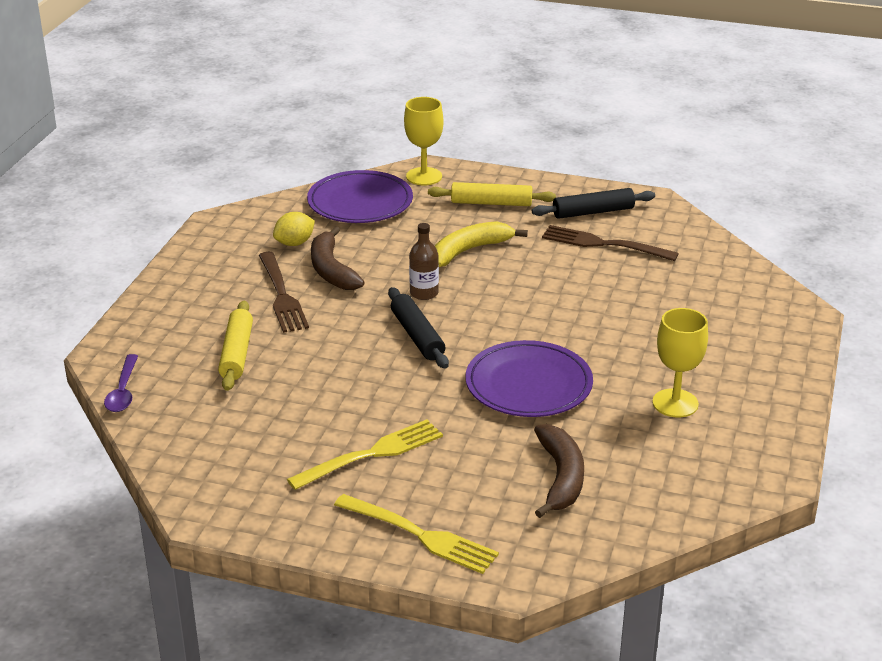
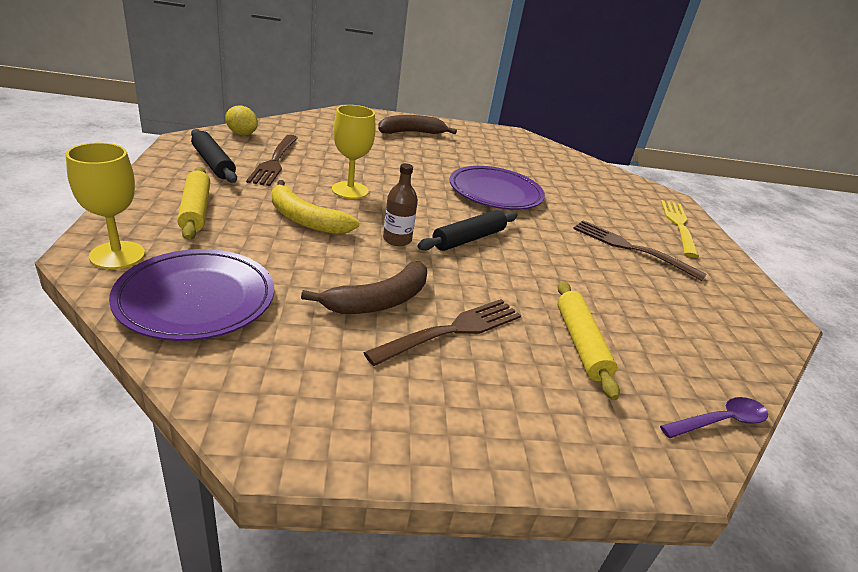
camera: 115 degrees left, 0 degrees up
(237, 353) = (580, 343): yellow rolling pin -> yellow rolling pin turned 75 degrees counterclockwise
(294, 243) = (325, 341): yellow lemon -> yellow lemon (242, 134)
(371, 454) = (631, 248): yellow fork -> brown fork
(560, 477) = (577, 183): brown banana -> brown banana (411, 133)
(675, 403) = (474, 150): yellow goblet -> yellow goblet (350, 190)

